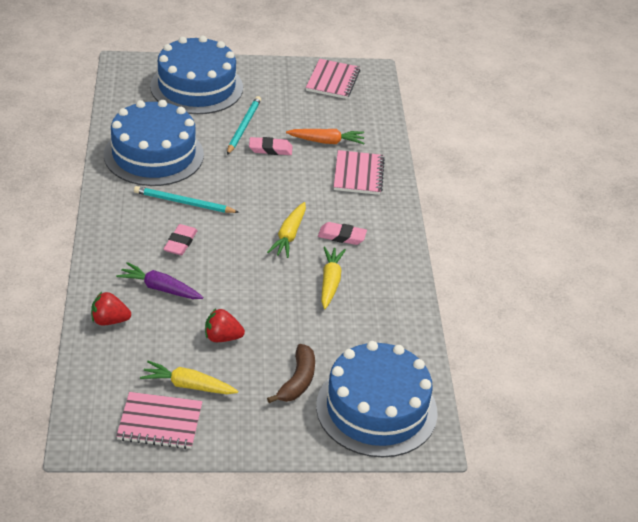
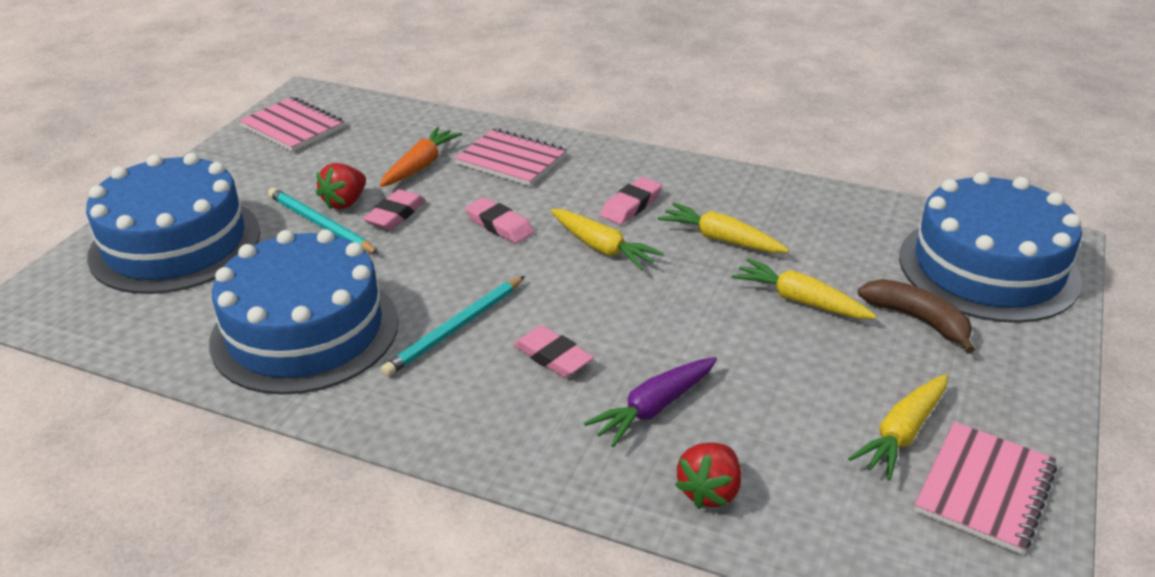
camera: 60 degrees left, 5 degrees down
(222, 337) = (801, 369): red strawberry -> red strawberry (345, 202)
(285, 190) = (499, 225): none -> pink eraser
(286, 327) = (800, 301): none -> yellow carrot

